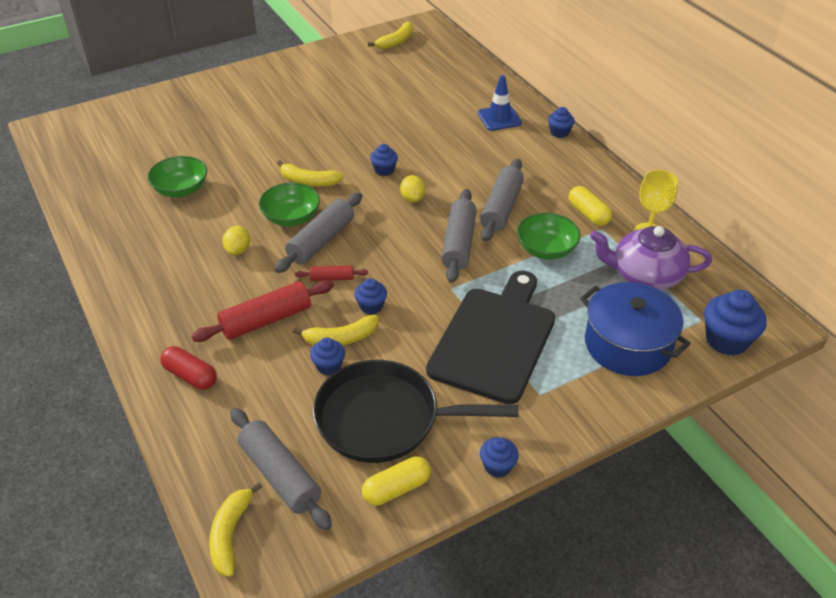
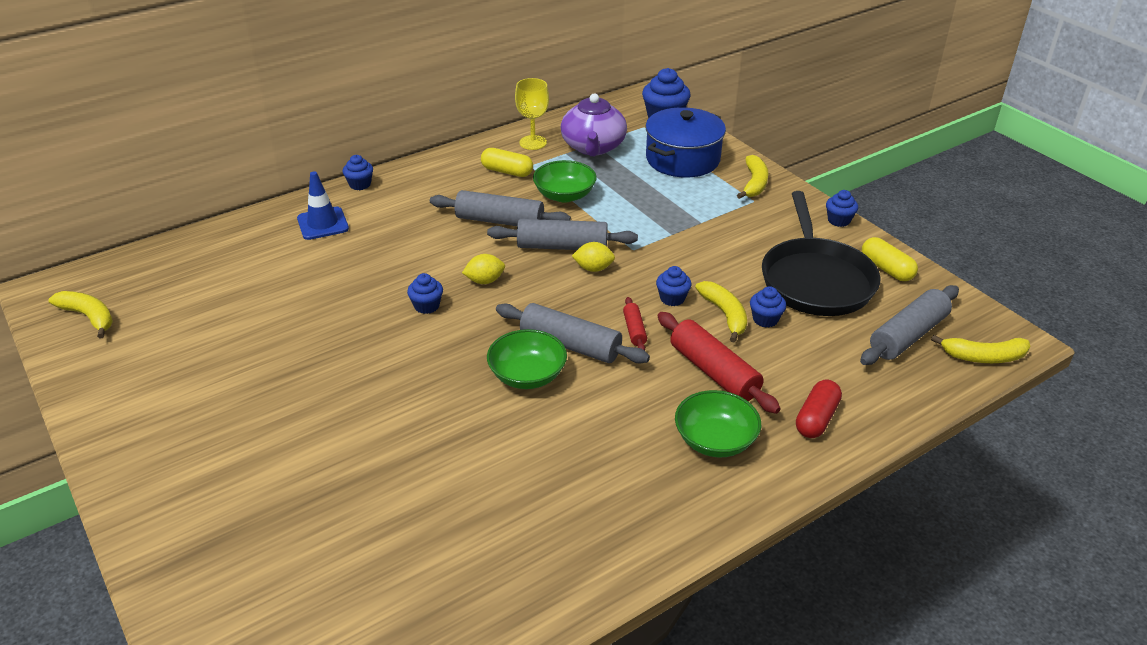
camera: 95 degrees left, 5 degrees down
(181, 189) = (468, 500): green bowl -> green bowl (715, 440)
(238, 250) = (598, 414): yellow lemon -> yellow lemon (593, 268)
(308, 181) = (450, 368): yellow banana -> yellow banana (754, 183)
(494, 339) = (697, 223): black cutting board -> none
(588, 214) = (507, 171): yellow capsule -> yellow capsule turned 60 degrees clockwise

